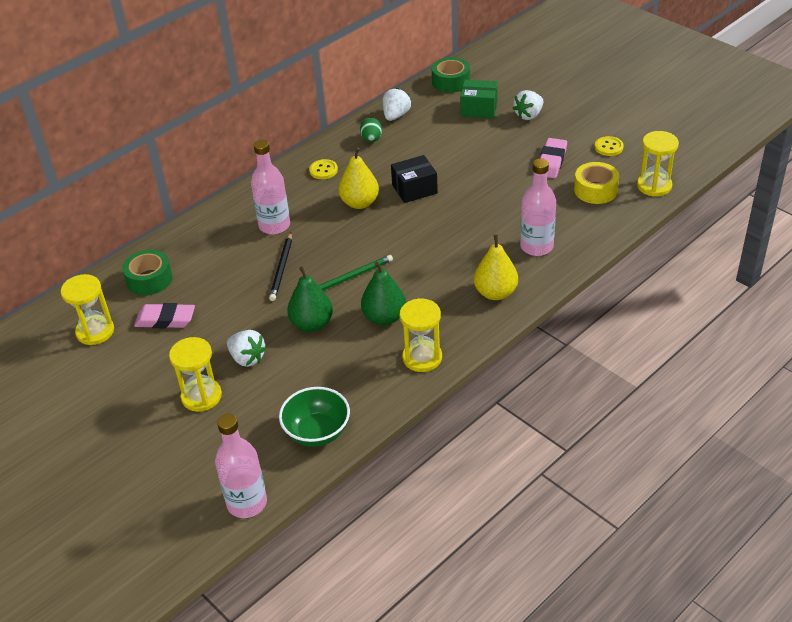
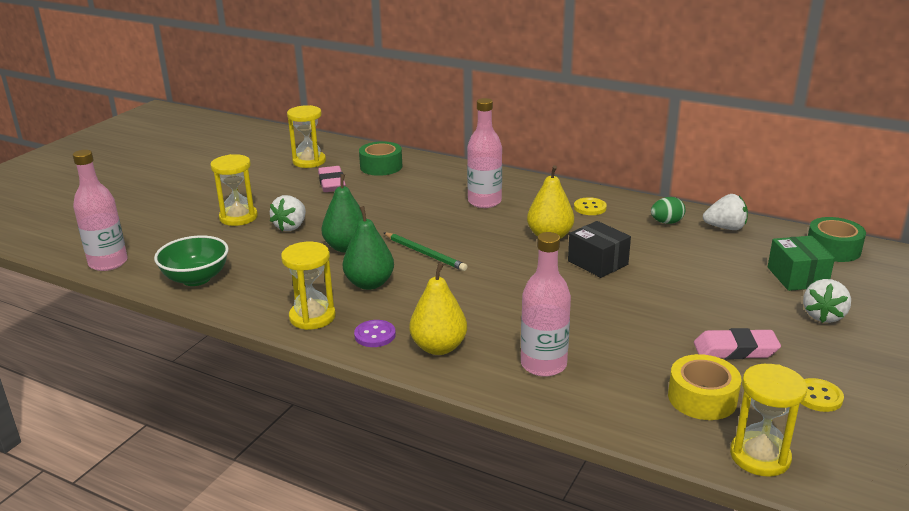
camera: 70 degrees right, 15 degrees down
(282, 268) = (422, 217): black pencil -> none
(465, 324) = (375, 335): none -> purple button
(529, 115) = (823, 316): white strawberry -> white strawberry turned 90 degrees counterclockwise

